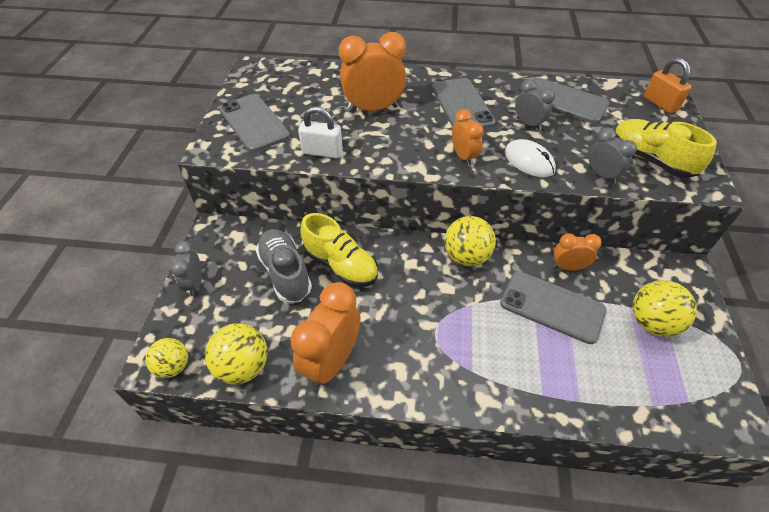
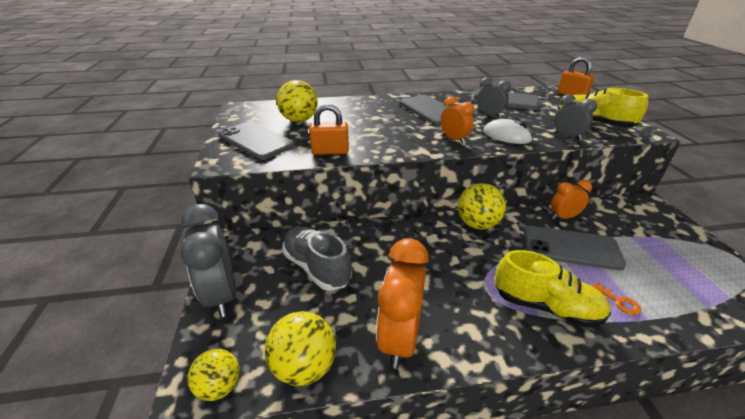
camera: 15 degrees left, 15 degrees down
(194, 283) = (221, 295): grey clock -> grey clock, size x1.78
(322, 152) = (330, 151): white padlock -> orange padlock
(340, 265) = (368, 251): yellow shoe -> yellow shoe (545, 306)
(373, 109) = (360, 120): orange clock -> none
(562, 377) = (619, 301): none -> orange key
(652, 323) = (655, 244): yellow ball -> yellow ball (299, 120)

